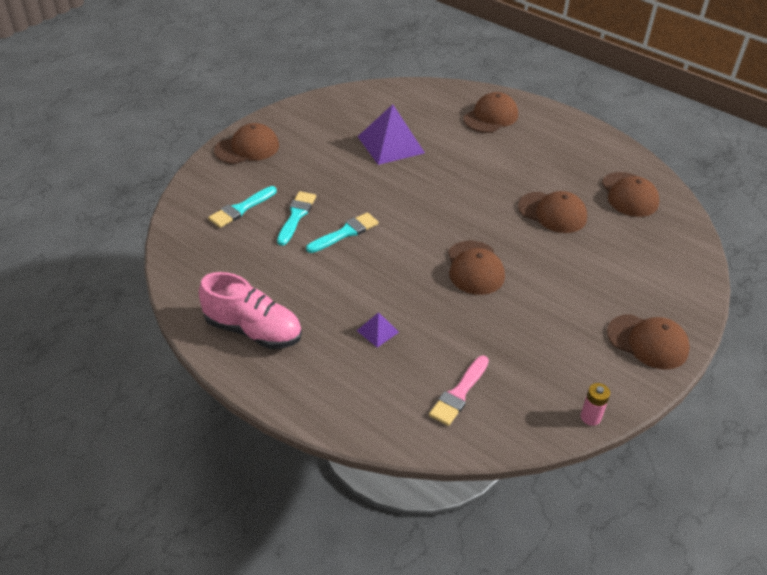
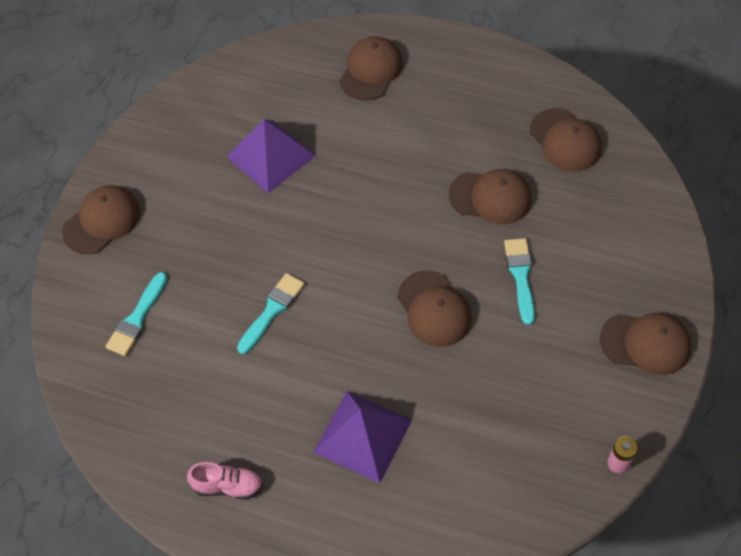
camera: 15 degrees left, 15 degrees up
(253, 330) = (228, 486): pink shoe -> pink shoe, size x0.58
(296, 216) = (206, 306): turquoise brush -> turquoise brush (520, 276)
(377, 331) = (362, 435): purple pyramid -> purple pyramid, size x2.14
(459, 393) = (478, 484): pink brush -> none

